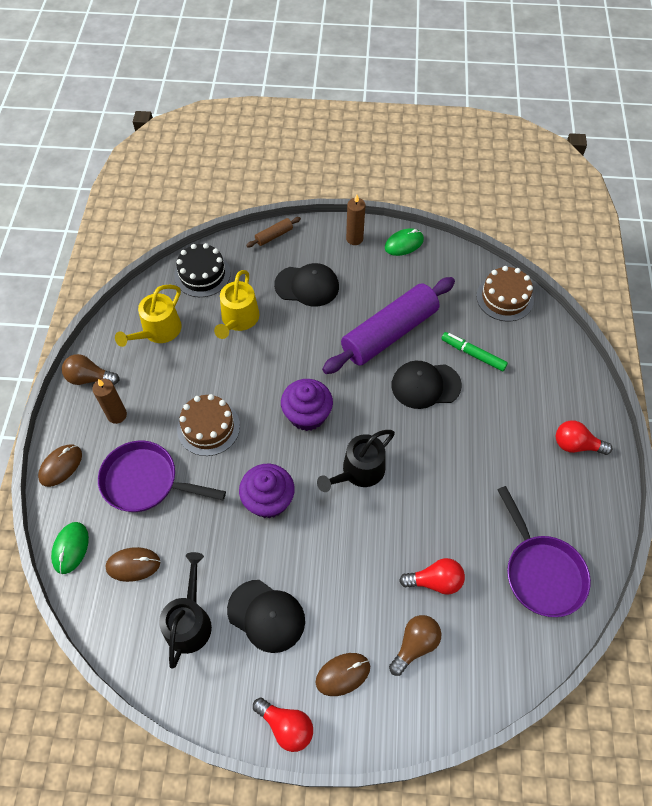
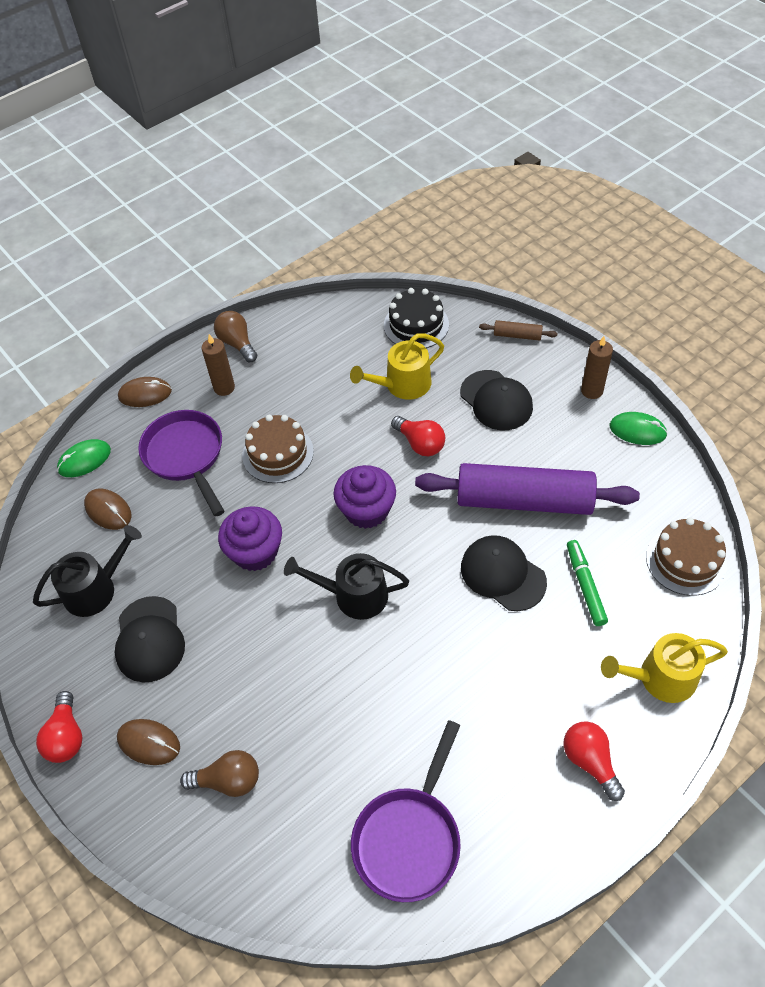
camera: 50 degrees right, 5 degrees down
(158, 331) = (328, 345): yellow watering can -> yellow watering can (660, 678)
(435, 581) = (307, 747): red light bulb -> red light bulb (420, 443)

